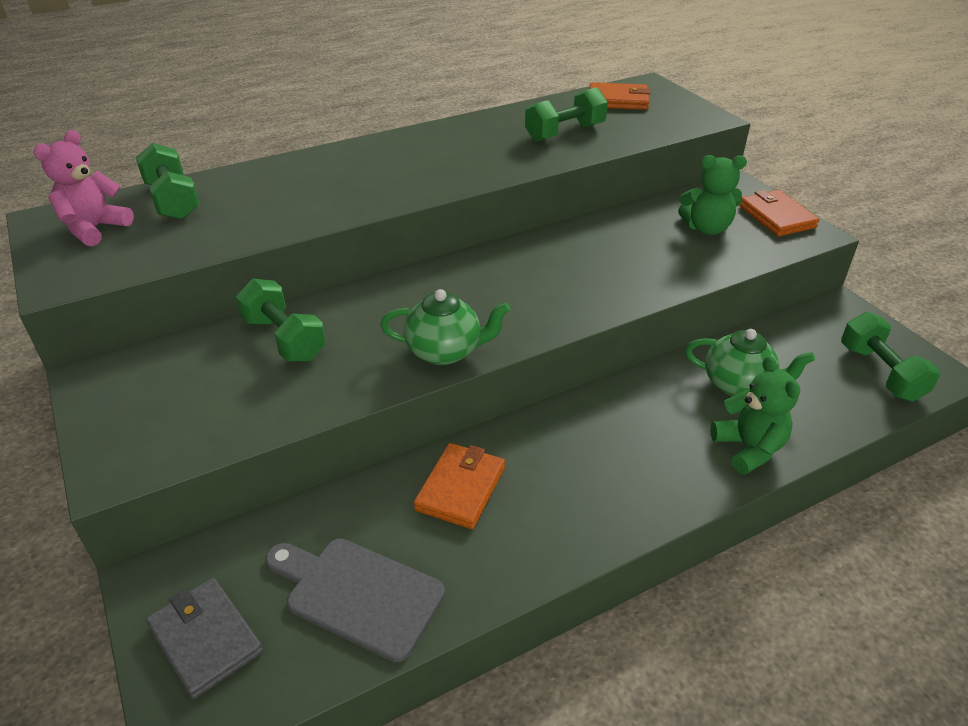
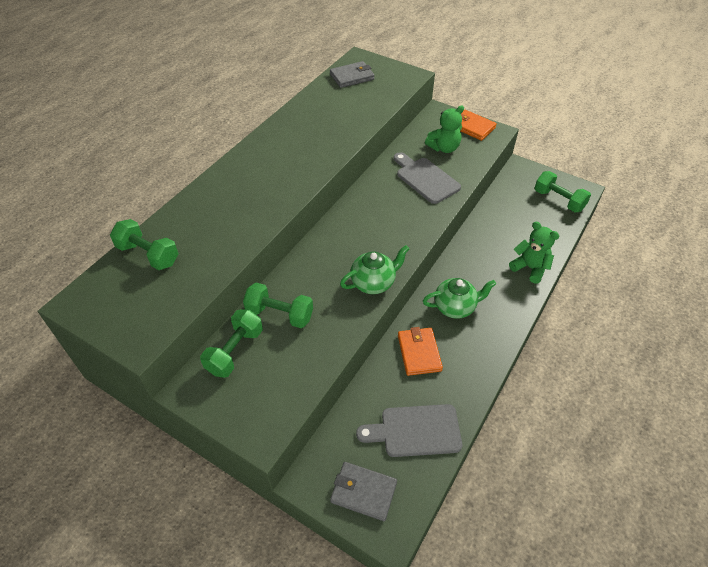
camera: 30 degrees left, 10 degrees up
(95, 229) = (118, 296): pink teddy bear -> none
(565, 133) = (342, 113): green dumbbell -> green dumbbell (235, 351)
(618, 100) = (352, 77): orange wallet -> grey wallet
(643, 255) = (425, 179): none -> grey cutting board
(738, 384) = (503, 234): green teapot -> green teapot (455, 307)

